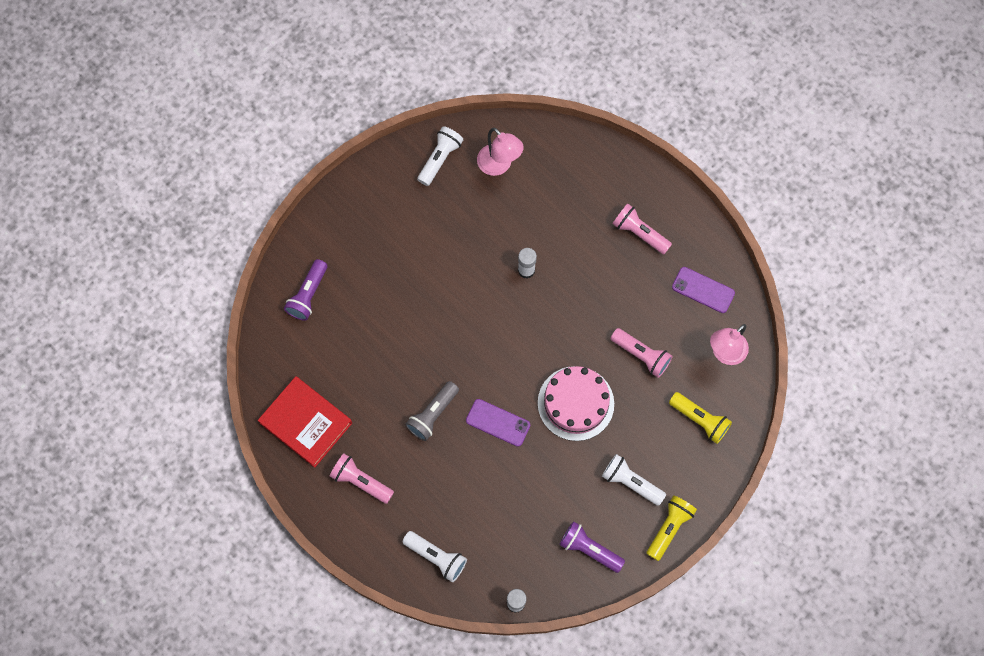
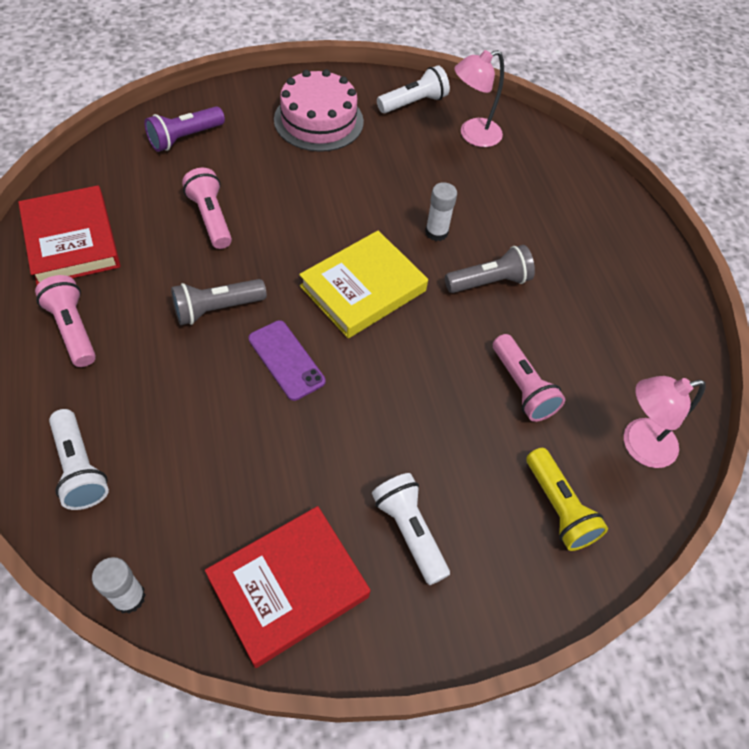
camera: 25 degrees right, 15 degrees down
(499, 165) = (472, 135): pink lamp -> pink lamp turned 75 degrees clockwise
(509, 344) = (363, 288): none -> yellow book
(575, 403) = (400, 393): pink cake -> pink cake (318, 120)
(581, 289) = (489, 282): none -> grey flashlight
(589, 549) = (288, 587): purple flashlight -> red book
(639, 233) = (596, 265): pink flashlight -> pink flashlight (211, 218)
(669, 528) = (425, 630): yellow flashlight -> none
(703, 290) = (646, 360): purple phone -> none

